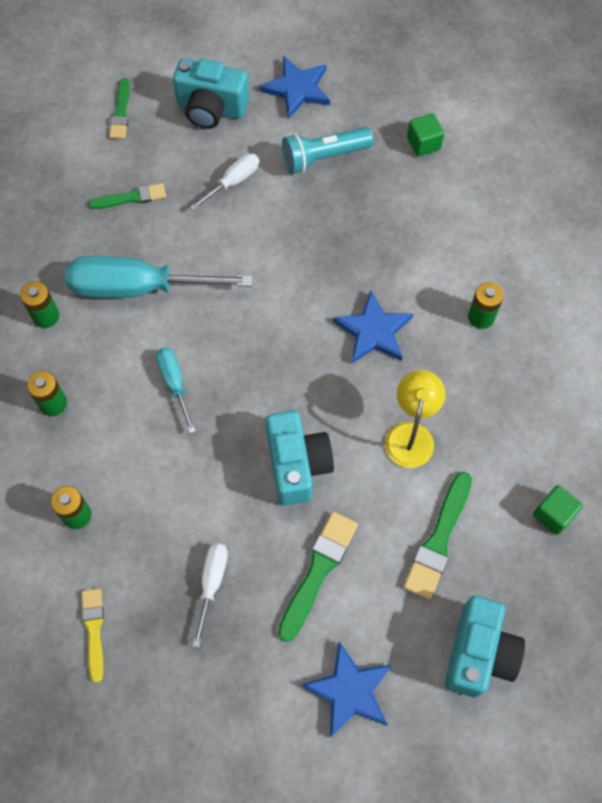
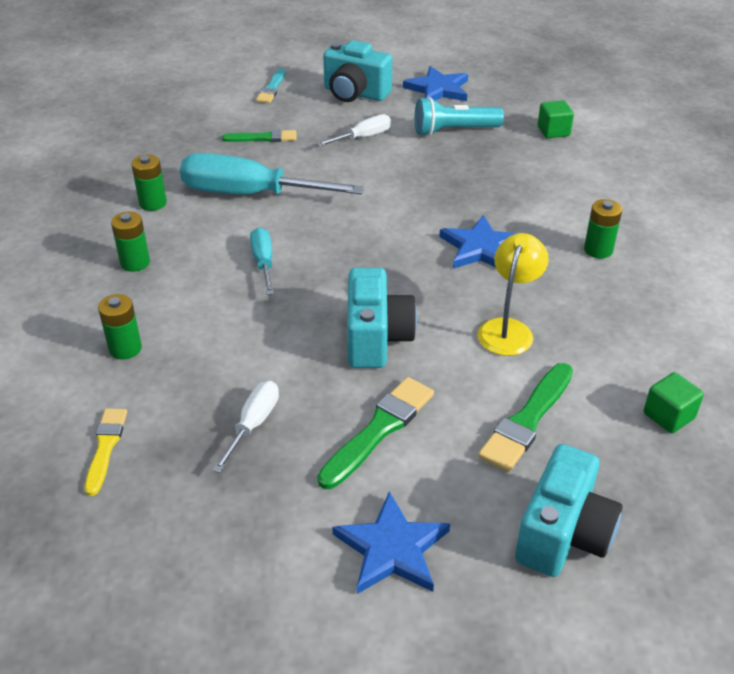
camera: 10 degrees right, 25 degrees down
(121, 112) = (272, 88): green brush -> turquoise brush

